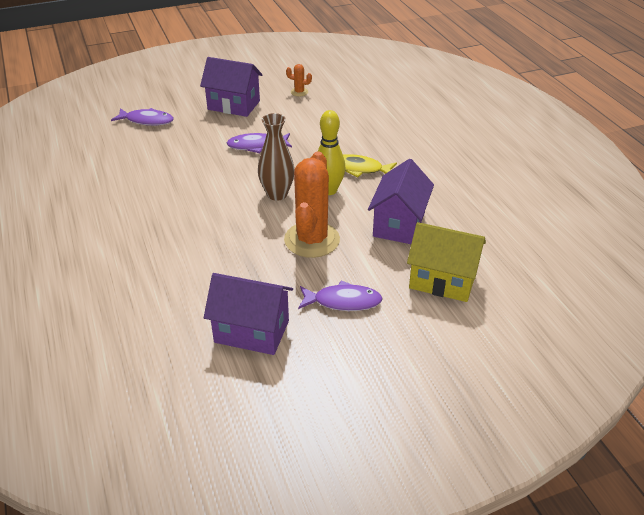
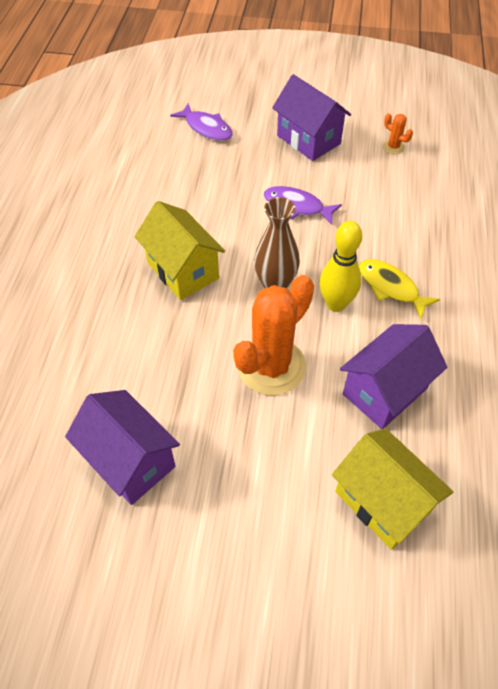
camera: 30 degrees right, 15 degrees up
(199, 210) = (182, 270): none -> yellow house
(343, 301) = (249, 471): purple fish -> none

